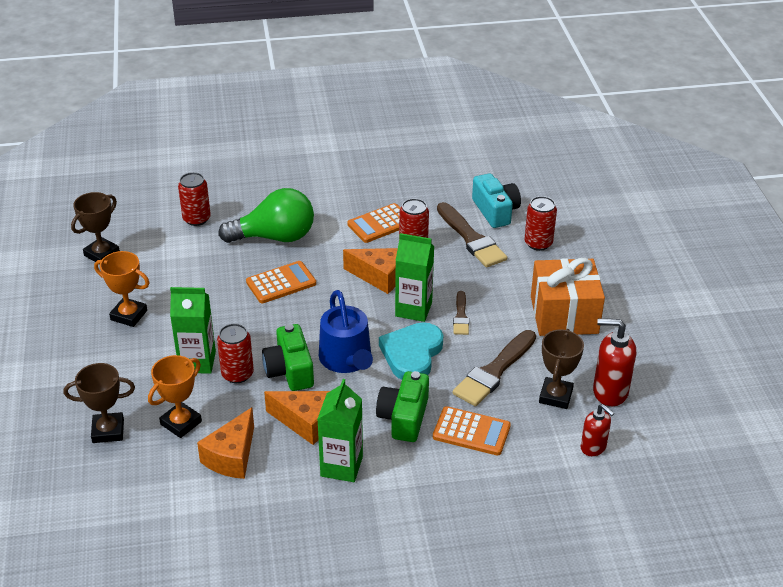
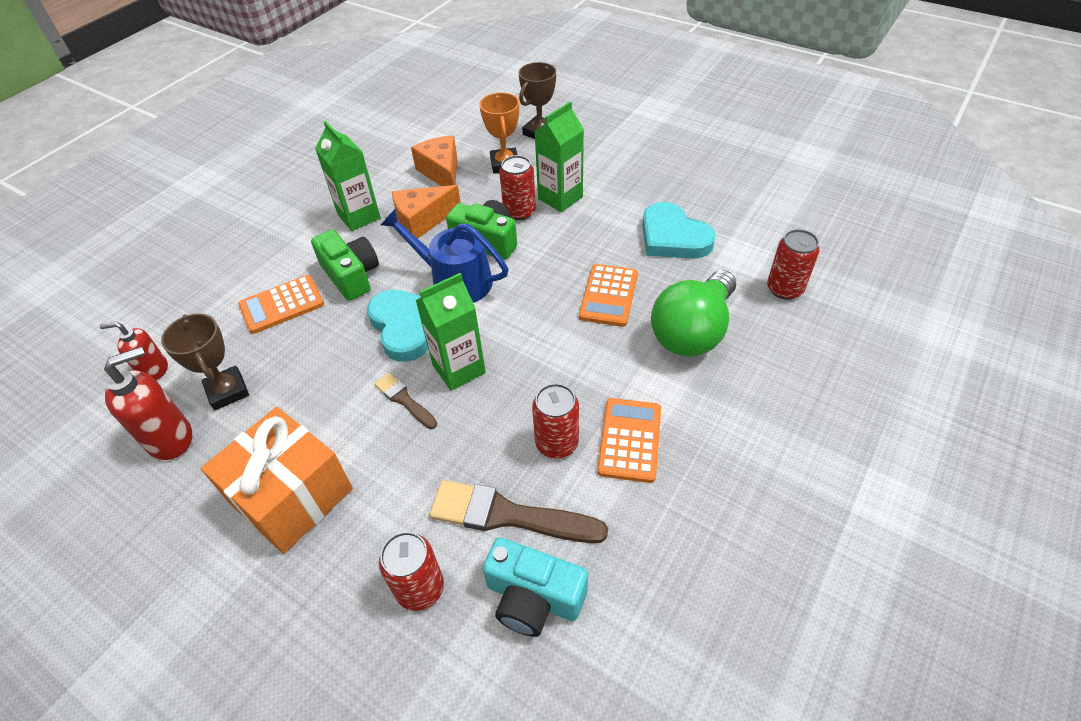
camera: 135 degrees right, 10 degrees up
(102, 254) = (776, 204): brown trophy -> none
(129, 315) = (663, 186): orange trophy -> none
(189, 283) = (673, 237): none -> turquoise heart
(379, 277) = (537, 375): orange cheese -> none
(494, 371) = (311, 369): brown brush -> none

